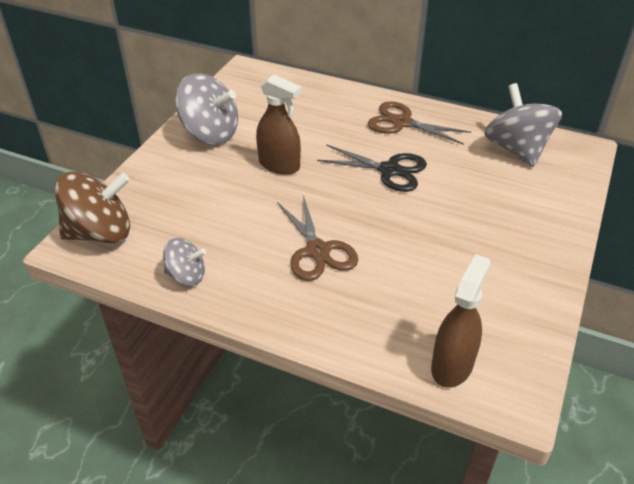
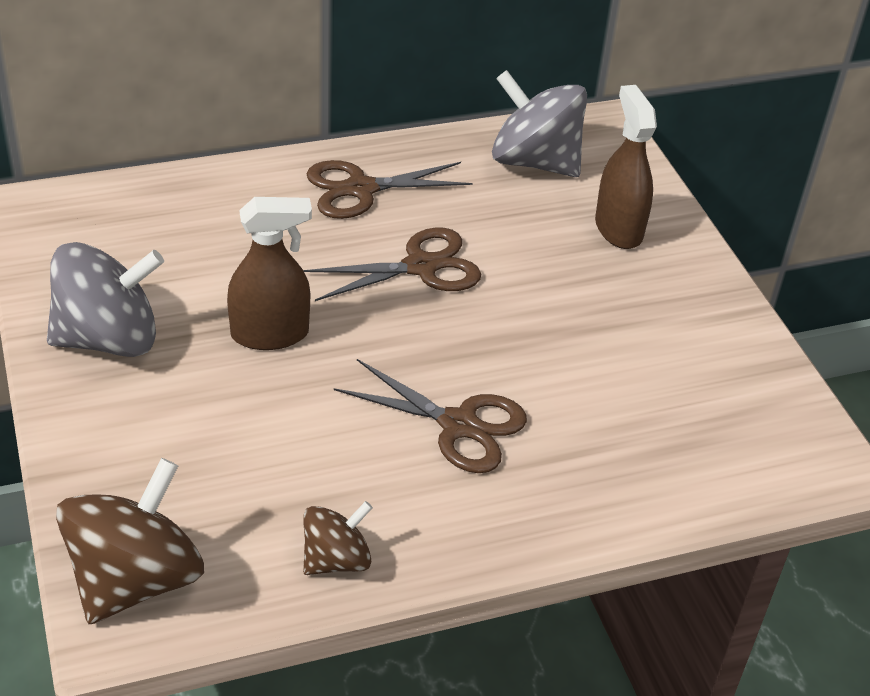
camera: 45 degrees left, 0 degrees up
(186, 276) = (336, 560): grey spinning top -> brown spinning top
(389, 170) = (421, 267): black scissors -> brown scissors
(452, 365) = (743, 469): brown spray bottle -> brown spray bottle (618, 229)

